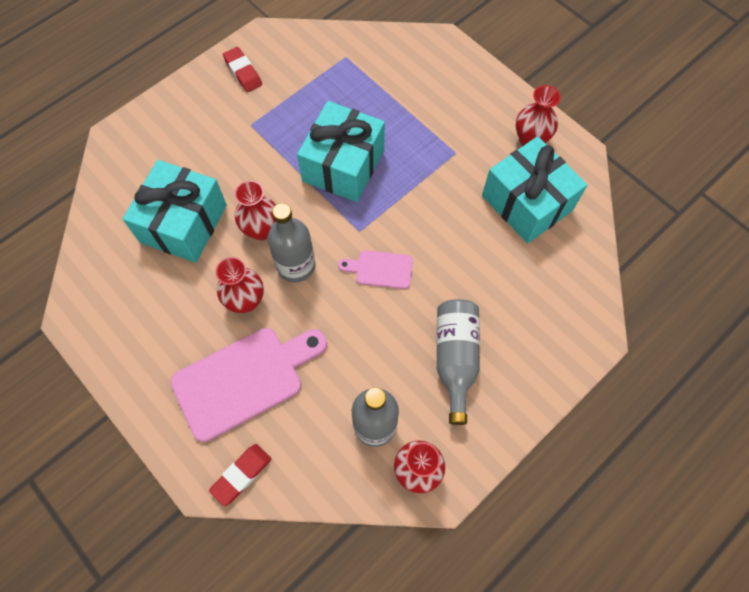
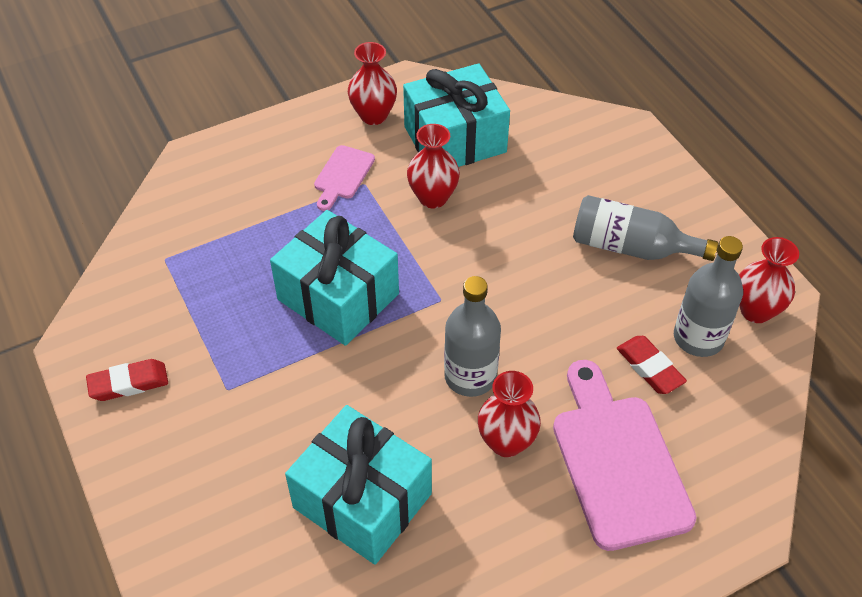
camera: 75 degrees left, 15 degrees down
(241, 475) = (742, 486): red eraser -> red eraser (649, 368)
(261, 230) = (404, 405): red vase -> red vase (433, 197)
(380, 269) = (501, 290): pink cutting board -> pink cutting board (343, 175)

